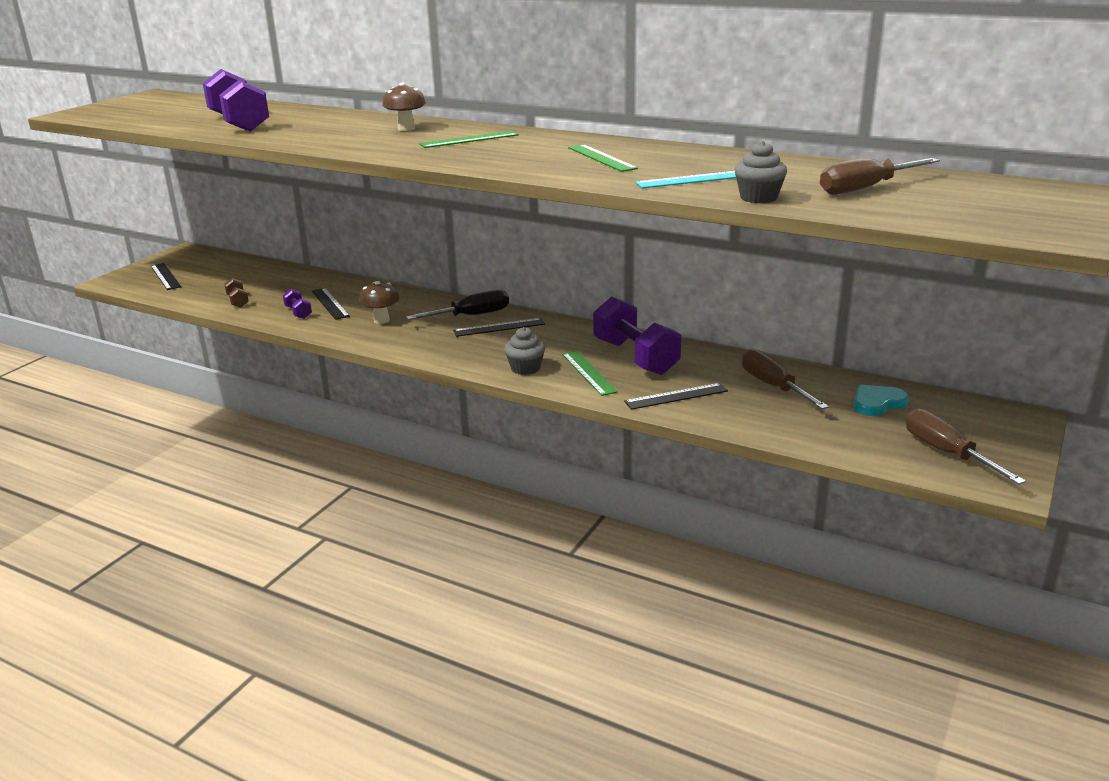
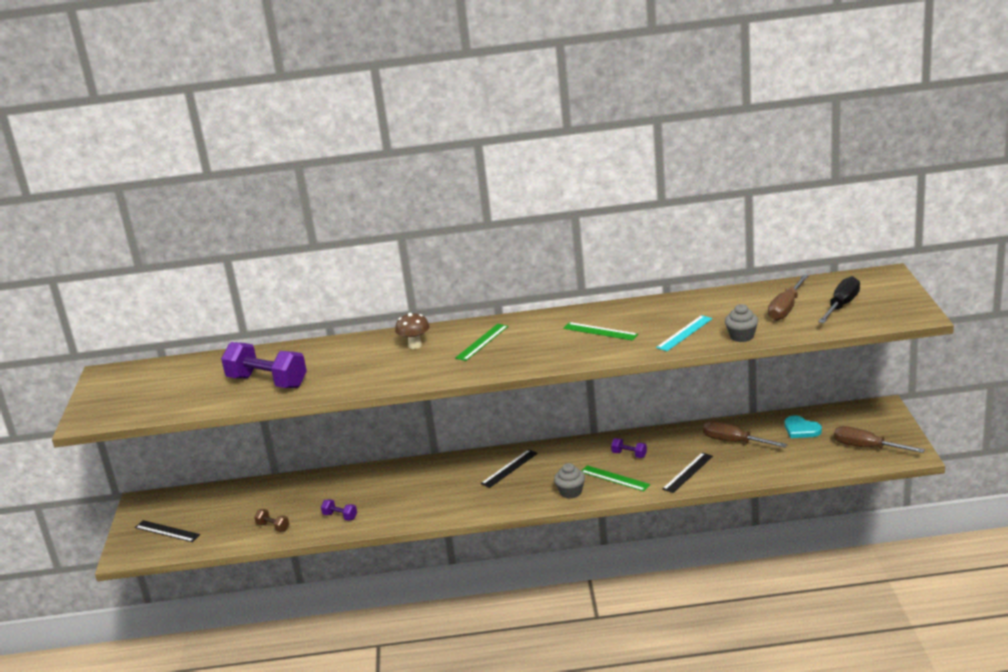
camera: 30 degrees left, 0 degrees up
(329, 303) = (352, 499): black ruler -> none
(381, 320) = (415, 497): brown mushroom -> none
(471, 316) = (476, 467): black screwdriver -> black screwdriver (841, 305)
(635, 357) = (629, 454): purple dumbbell -> purple dumbbell, size x0.45
(877, 403) = (801, 429): turquoise heart -> turquoise heart turned 75 degrees counterclockwise

